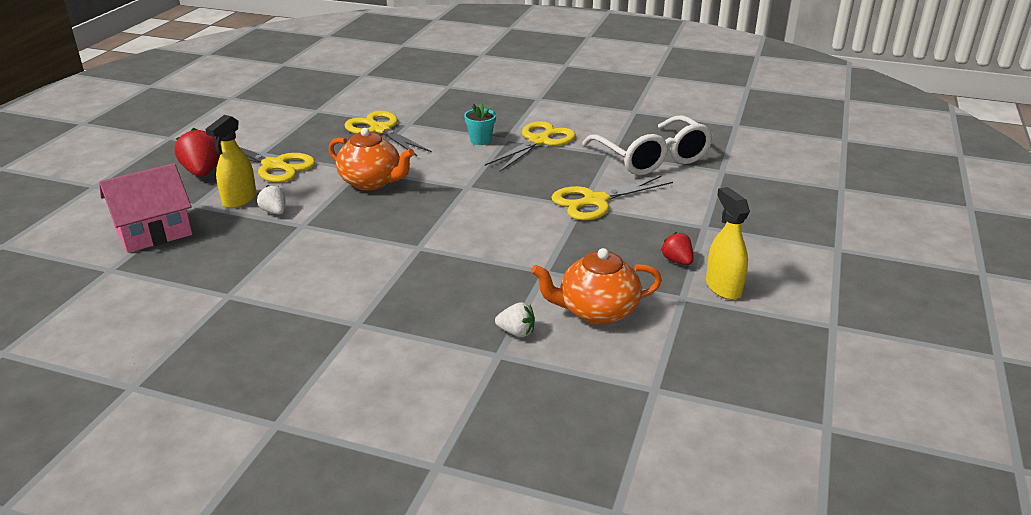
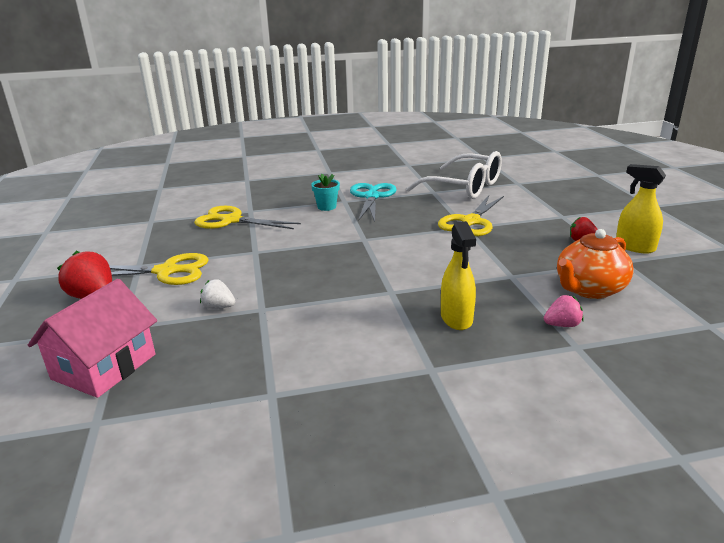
camera: 30 degrees left, 5 degrees down
(239, 199) = (167, 308): yellow spray bottle -> yellow spray bottle (456, 318)
(371, 182) = (279, 258): orange teapot -> none
(516, 332) = (562, 325): white strawberry -> pink strawberry
(539, 141) = (372, 197): yellow scissors -> turquoise scissors

